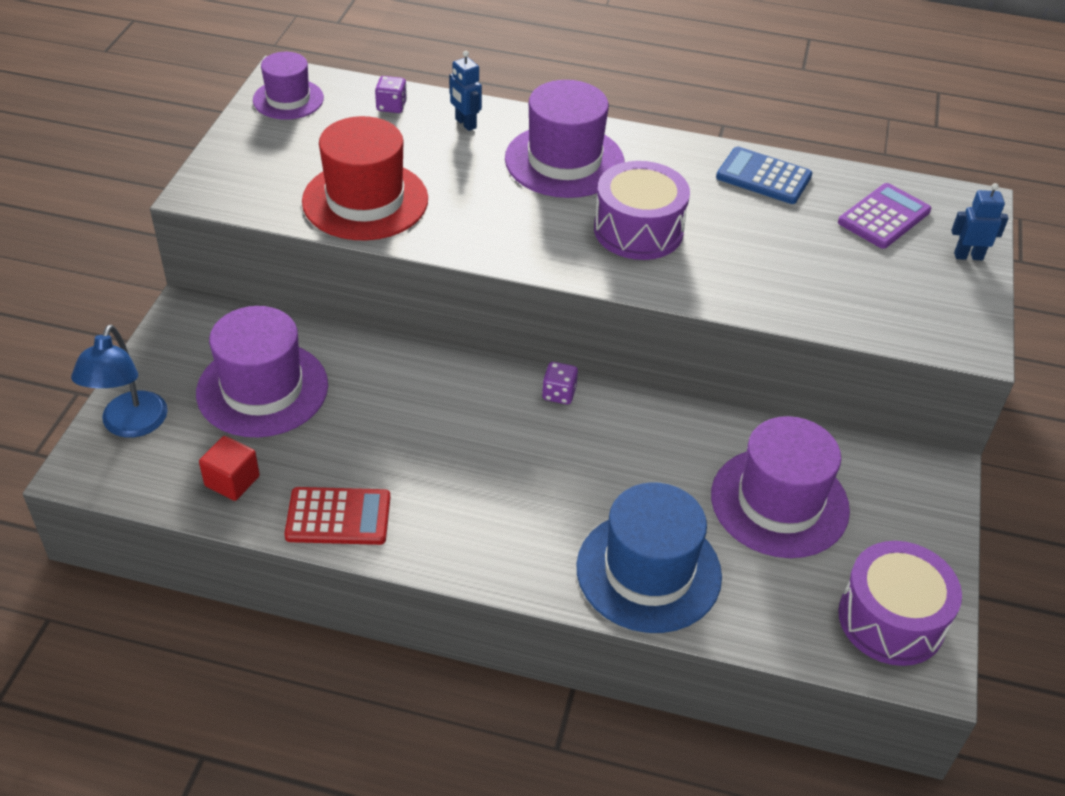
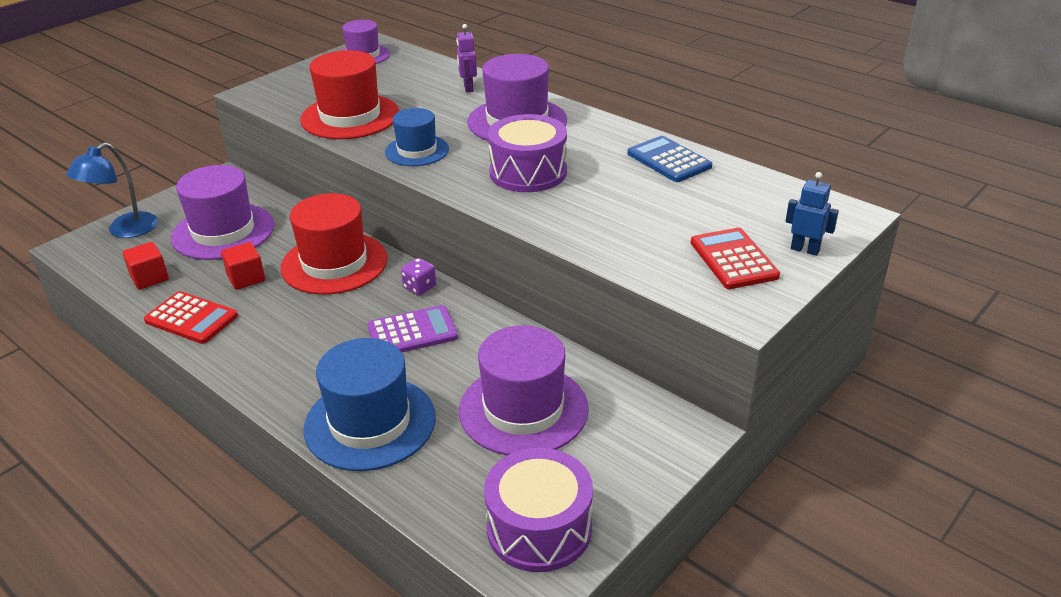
camera: 30 degrees right, 10 degrees down
(353, 444) = (246, 278): none -> red cube
(391, 106) = (427, 70): purple dice -> none
(438, 392) = (334, 263): none -> red hat
(465, 123) = (468, 88): blue robot -> purple robot
(491, 231) = (417, 151): none -> blue hat
(884, 217) = (750, 207): purple calculator -> purple calculator (412, 332)
(918, 286) = (733, 259): none -> red calculator

